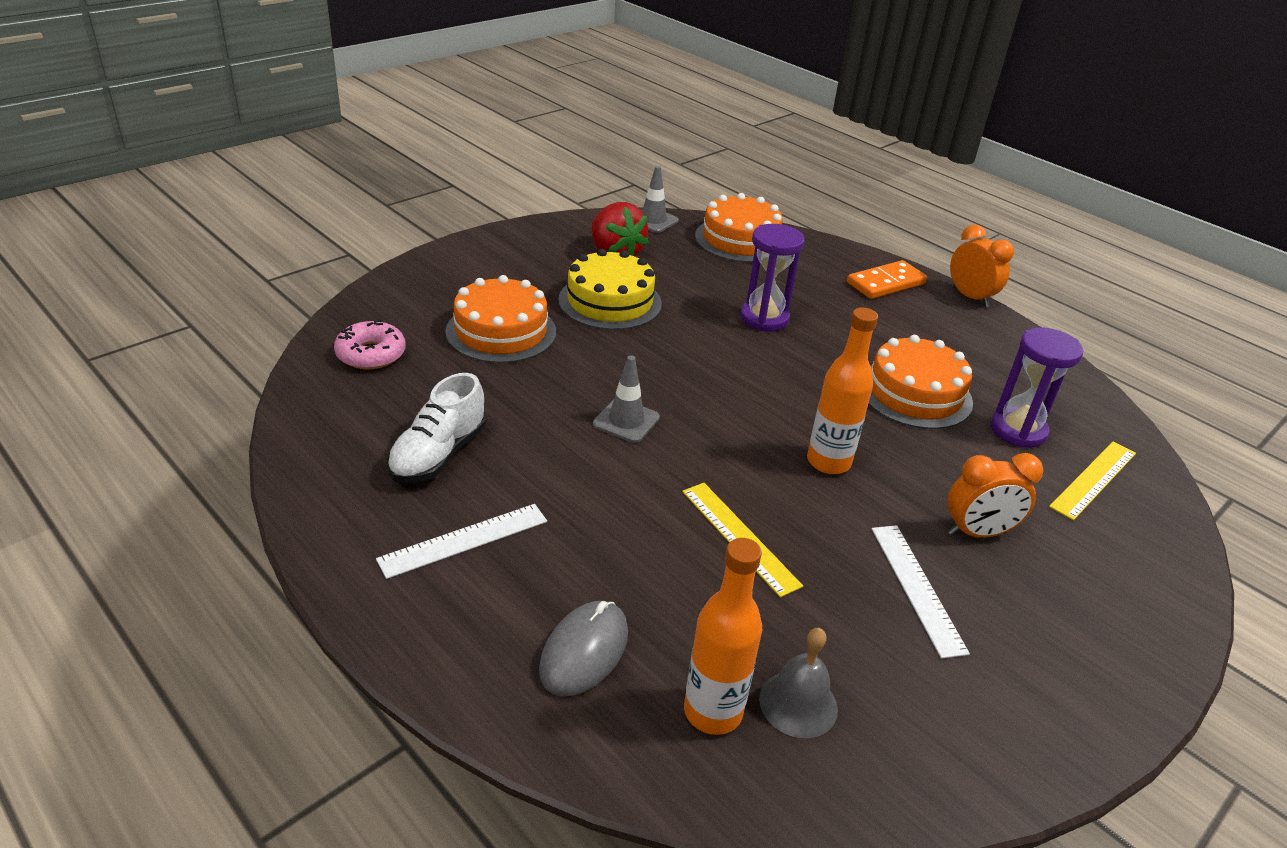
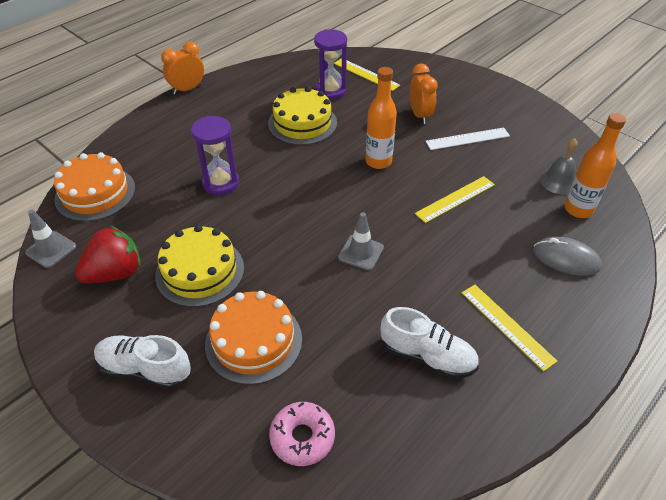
camera: 90 degrees left, 10 degrees up
(464, 540) = (507, 325): white ruler -> yellow ruler
(486, 271) = (145, 369): none -> white shoe
(886, 283) = (169, 122): orange domino -> none
(915, 393) = (302, 123): orange cake -> yellow cake

